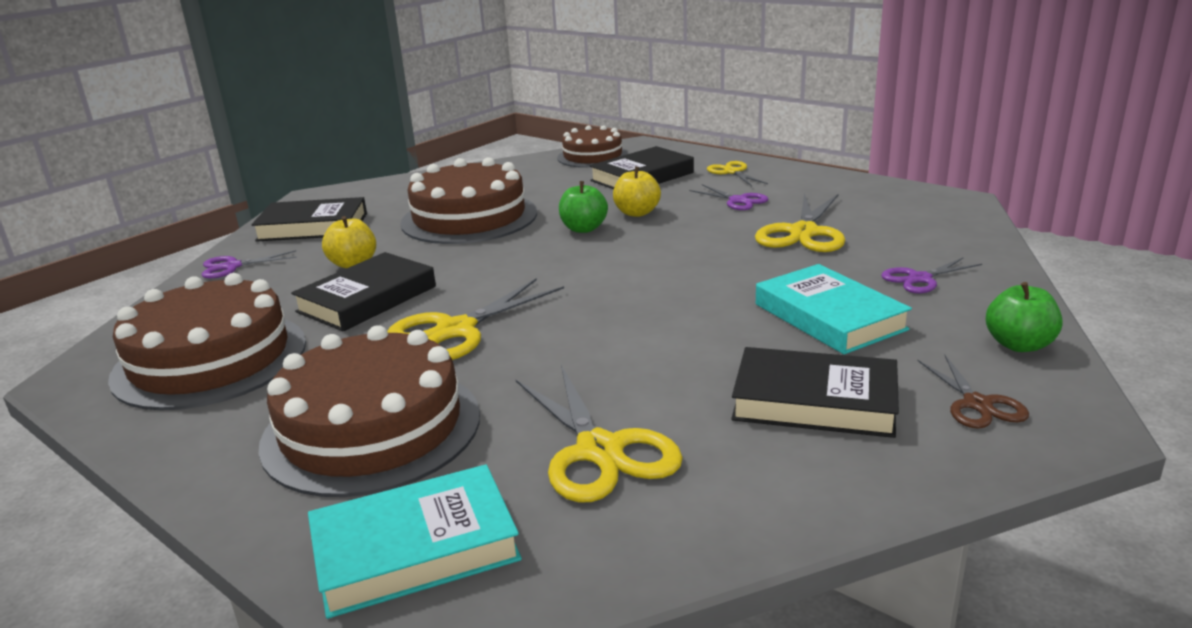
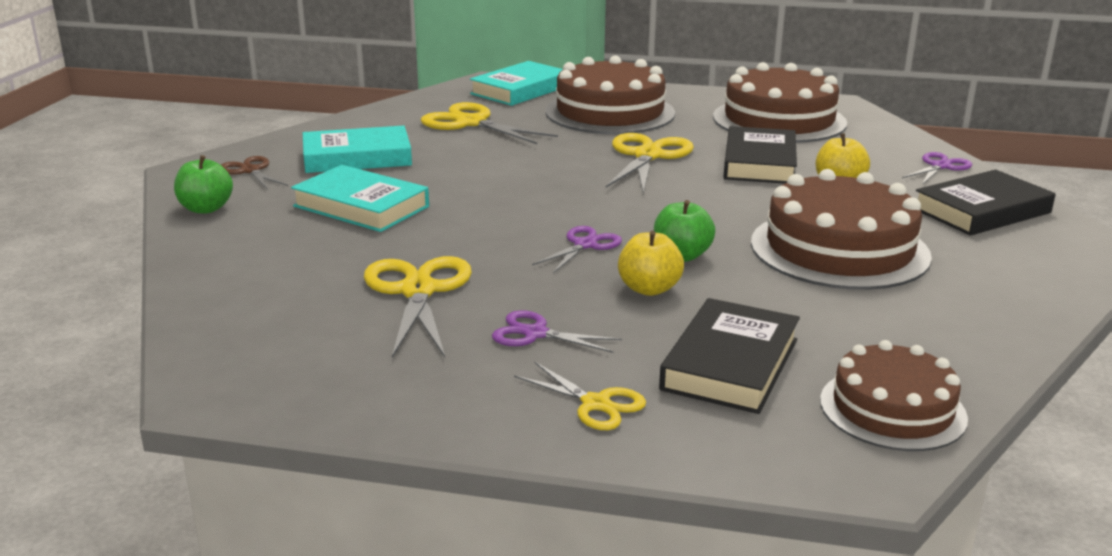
camera: 150 degrees right, 0 degrees up
(814, 401) = (357, 157): black book -> turquoise book
(920, 279) = (280, 252): purple scissors -> purple scissors (585, 245)

